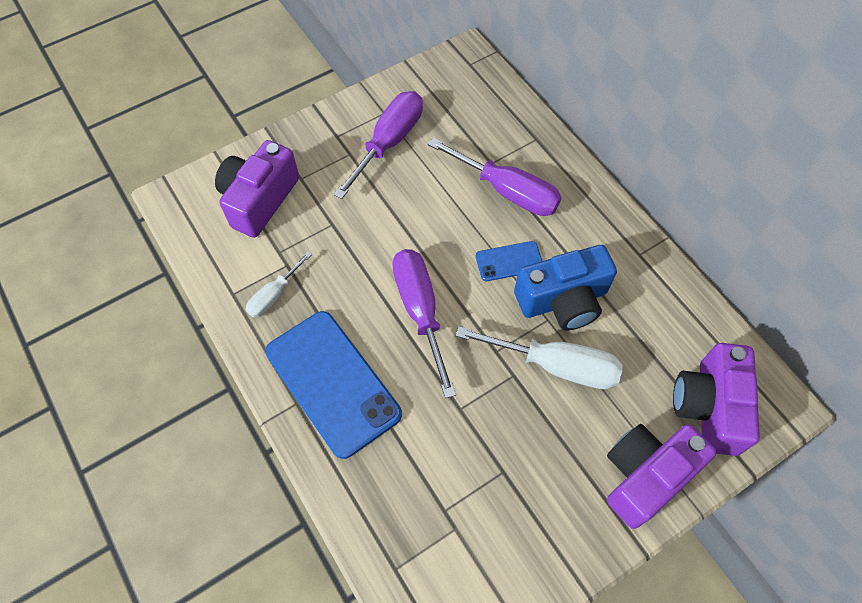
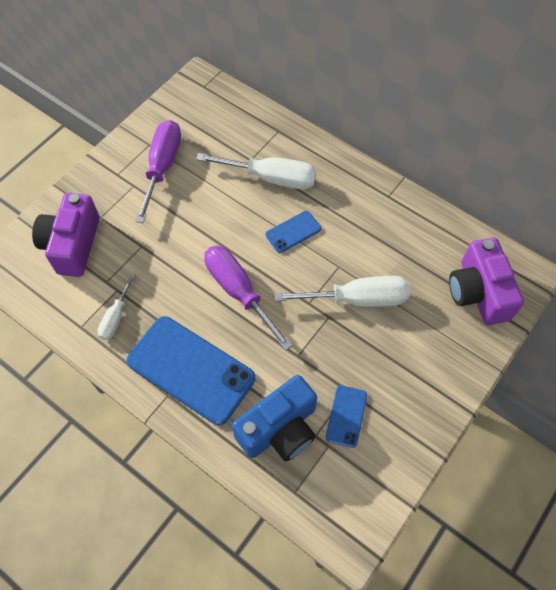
camera: 20 degrees left, 0 degrees up
(489, 501) = (346, 416): none -> blue phone
(507, 191) = (271, 178): purple screwdriver -> white screwdriver
(563, 300) = (345, 248): blue camera -> blue camera (279, 429)
(645, 476) = (452, 357): purple camera -> none

